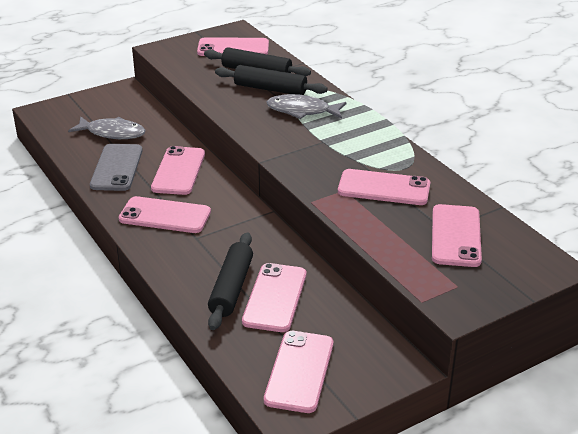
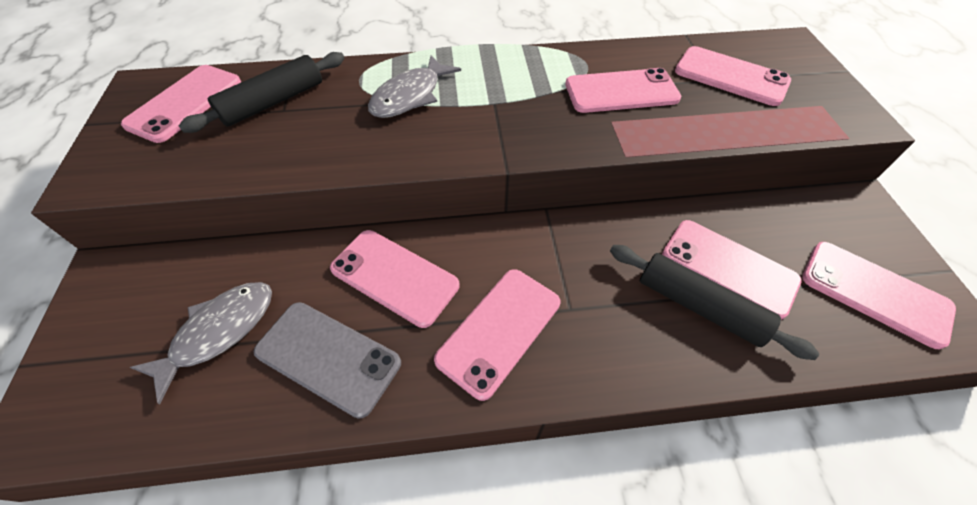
camera: 65 degrees left, 20 degrees up
(270, 89) = (331, 105): black rolling pin -> none
(384, 188) = (621, 91): pink phone -> pink phone turned 45 degrees clockwise

